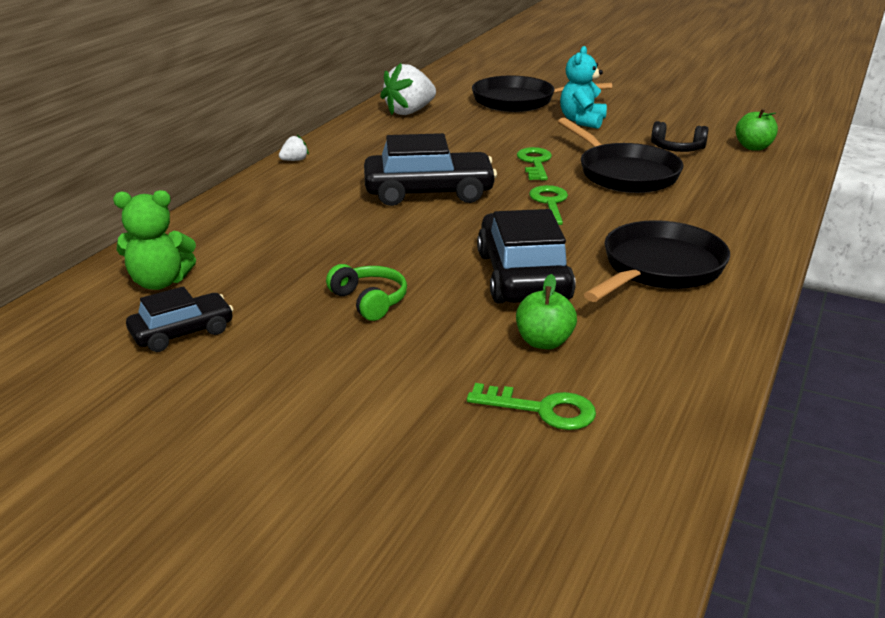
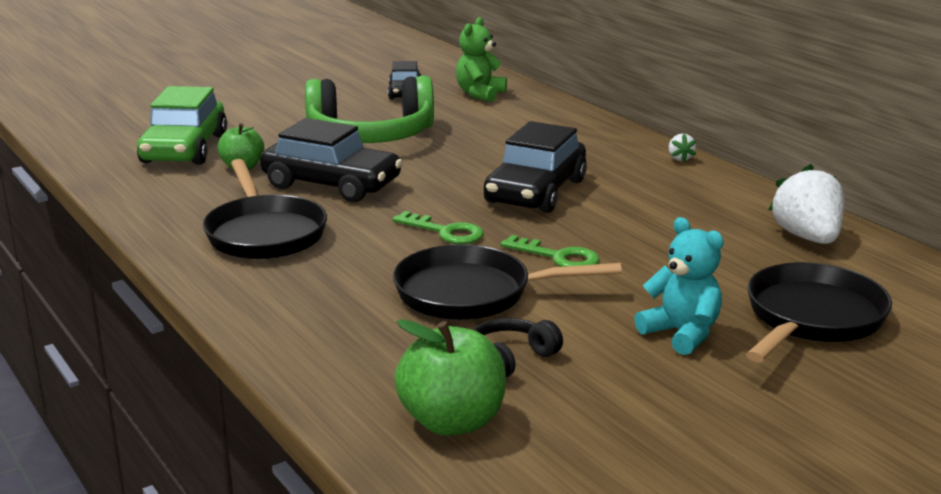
camera: 120 degrees right, 5 degrees down
(369, 301) = (371, 136): green headphones -> green headphones, size x2.21
(542, 409) = (184, 149): green key -> green car
(753, 147) = (452, 421): green apple -> green apple, size x1.58

